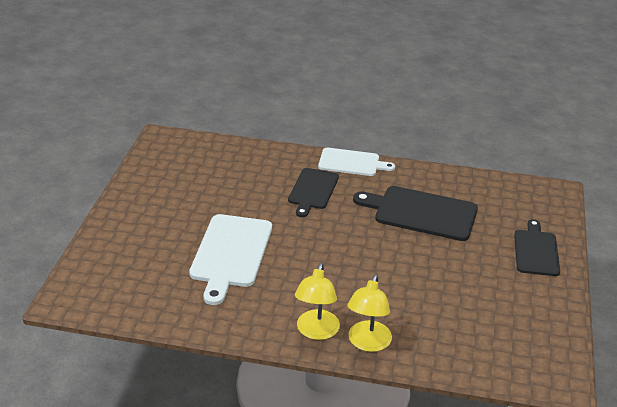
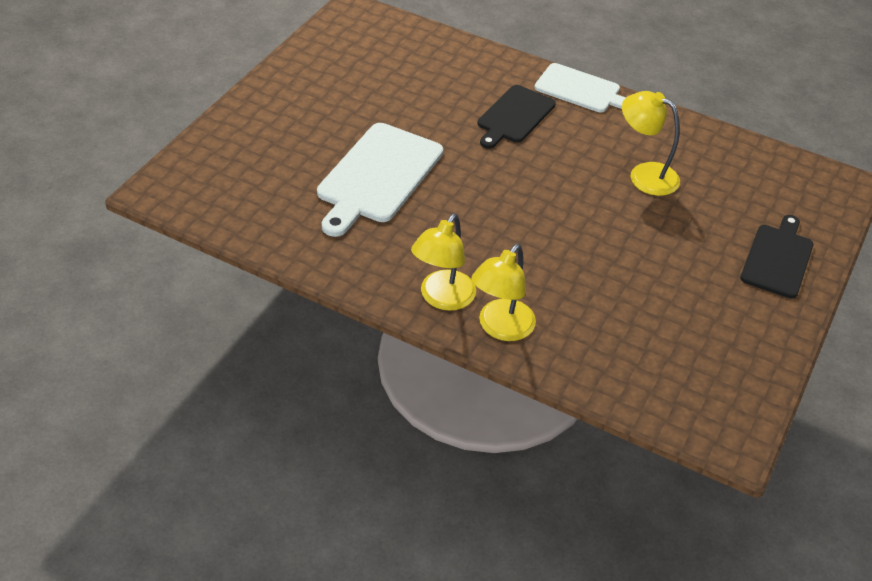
camera: 15 degrees right, 10 degrees up
(421, 213) = (644, 175): black cutting board -> yellow lamp

